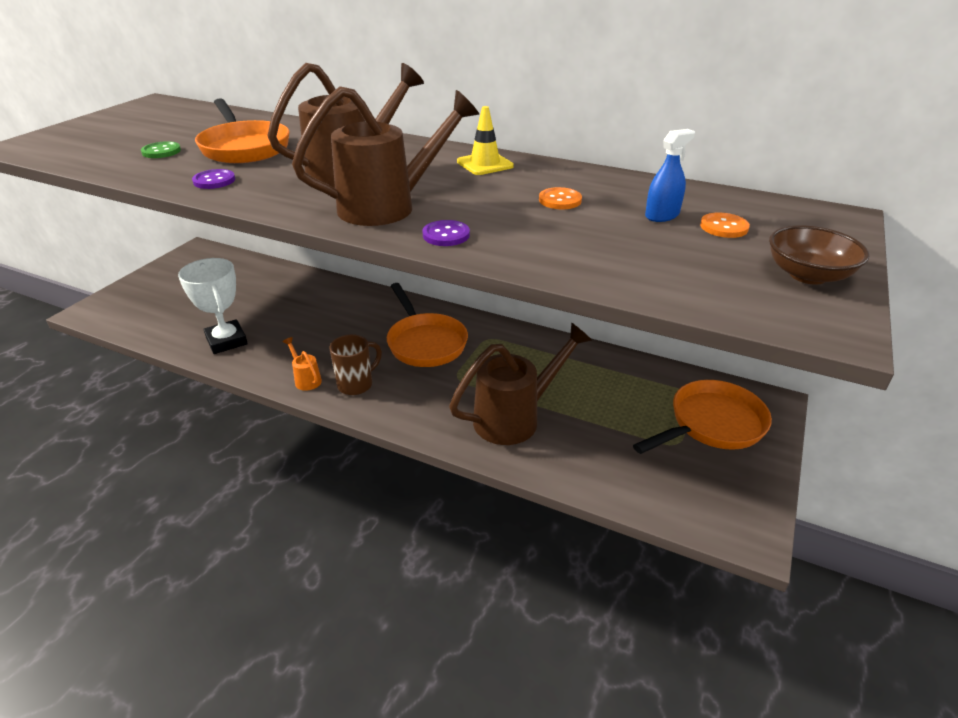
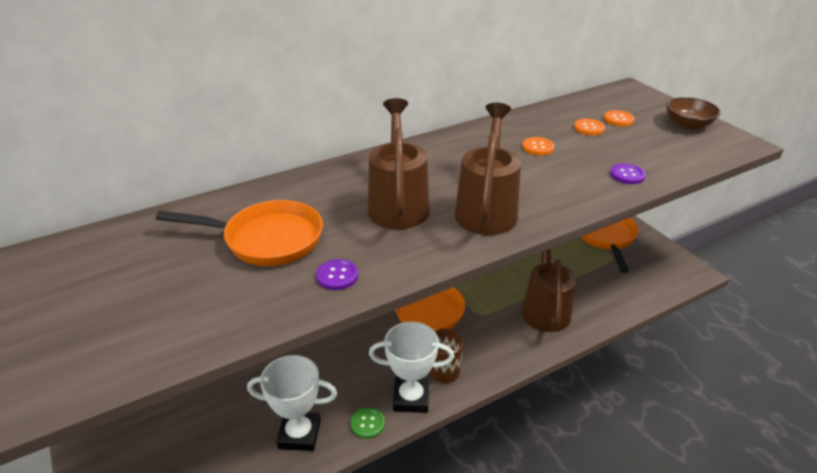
camera: 55 degrees left, 0 degrees up
(161, 151) = (208, 291): green button -> green button (367, 424)
(306, 379) = (411, 398): orange watering can -> white trophy
(446, 235) = (556, 203): purple button -> purple button (627, 175)
(485, 164) = (447, 149): yellow traffic cone -> none
(662, 215) = (589, 128): blue spray bottle -> orange button

